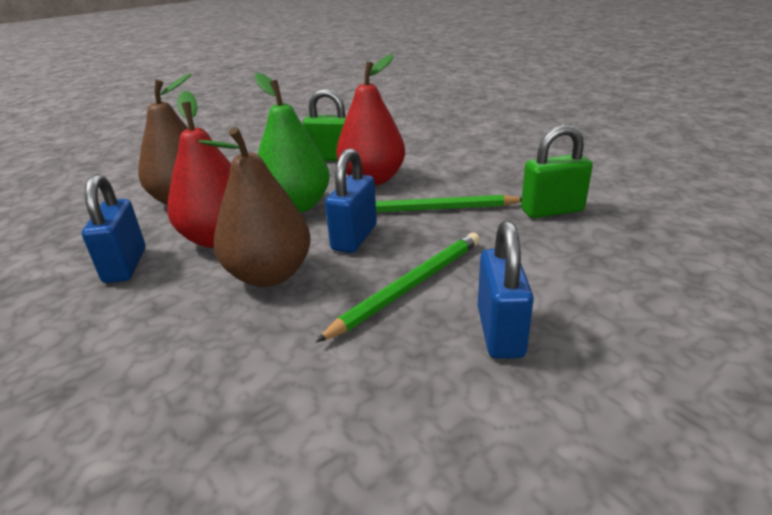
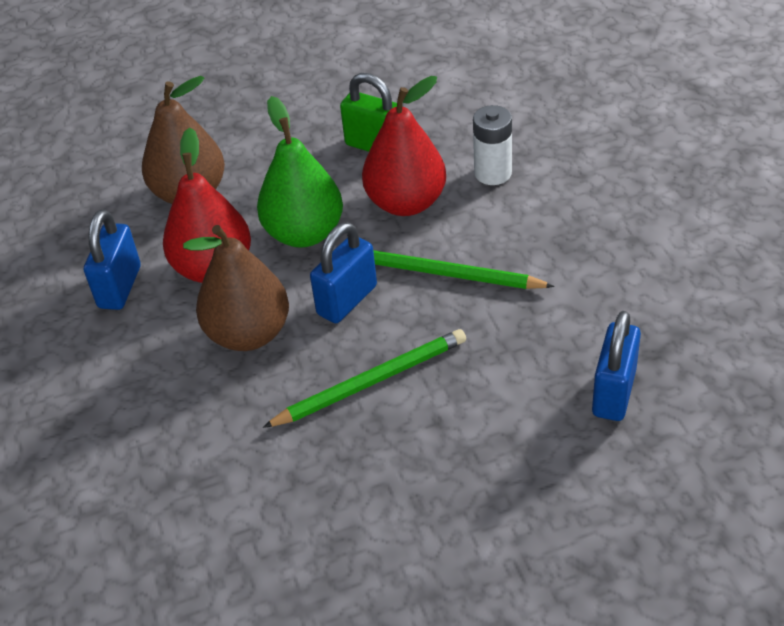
camera: 20 degrees right, 15 degrees up
(428, 158) = (493, 173): none -> white battery
(500, 332) = (423, 454): blue padlock -> blue padlock (614, 393)
(552, 210) = (577, 308): green padlock -> none

